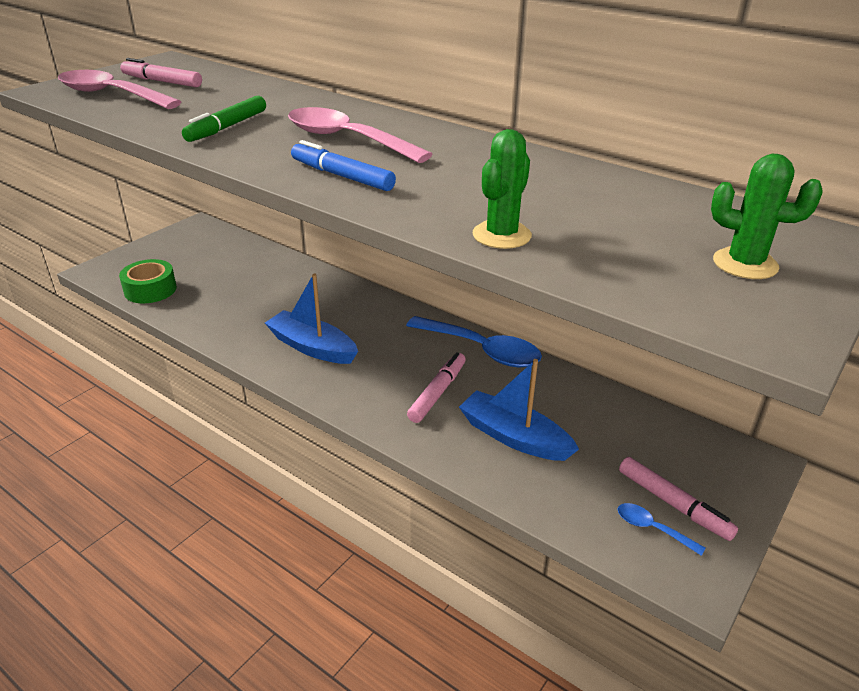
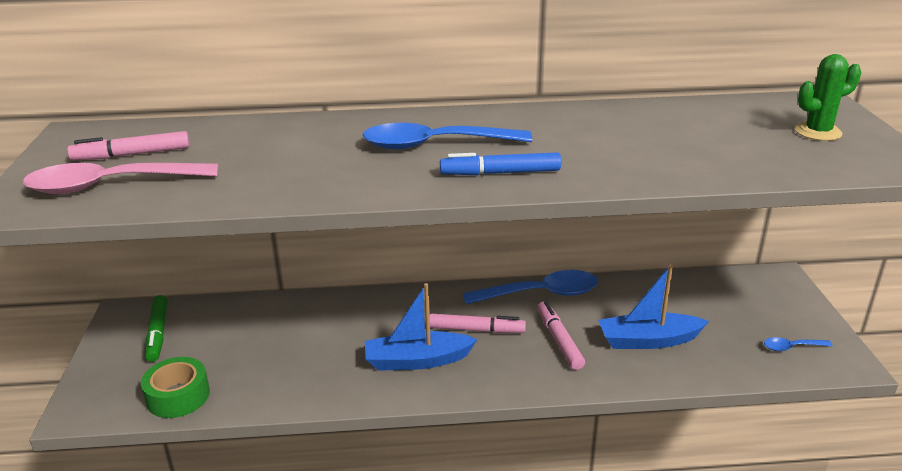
camera: 40 degrees left, 5 degrees down
(227, 127) = (312, 171): green marker -> green marker (157, 333)
(346, 139) = (434, 145): pink spoon -> blue spoon
(501, 235) = (684, 169): green cactus -> none
(673, 504) = (780, 326): pink marker -> pink marker (476, 330)

